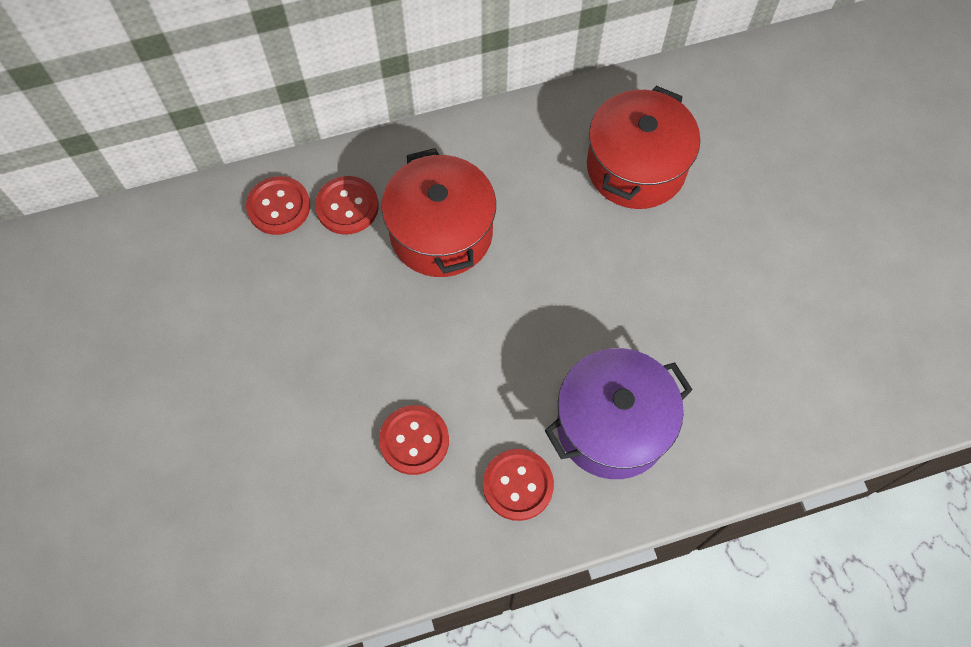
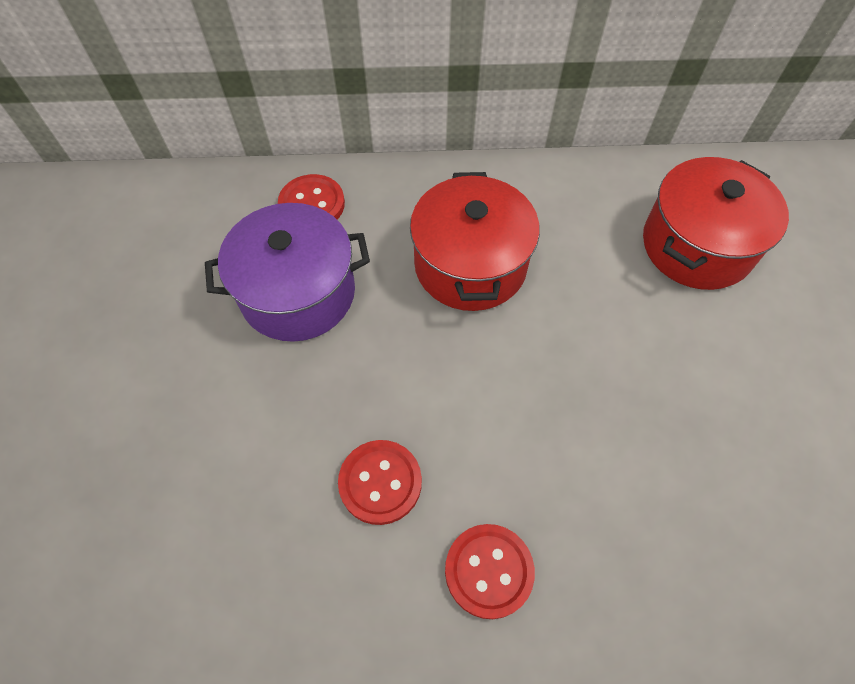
camera: 15 degrees right, 5 degrees down
(347, 206) = (380, 219): red button -> none
(612, 425) = (620, 526): purple pot -> purple pot (298, 293)

